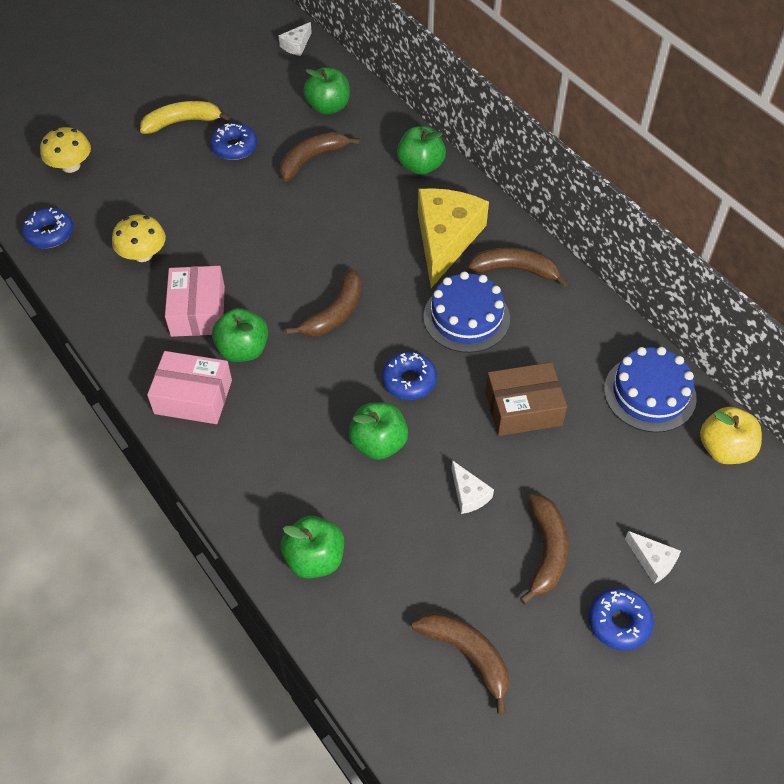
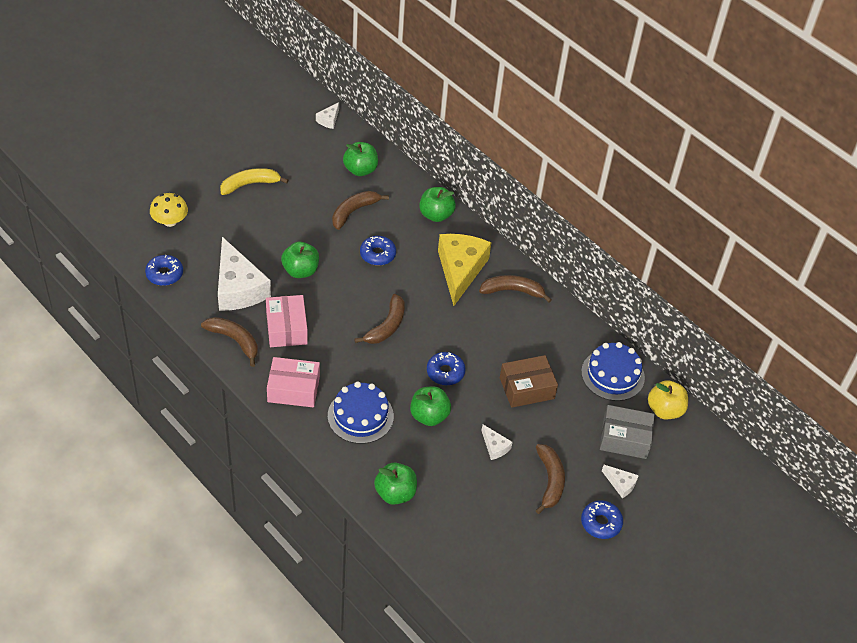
camera: 10 degrees left, 5 degrees down
(143, 254) = (238, 288): yellow mushroom -> white cheese
(234, 147) = (293, 203): blue donut -> blue donut (377, 254)
(243, 350) = (324, 355): green apple -> green apple (300, 271)
(466, 317) = (481, 326): blue cake -> blue cake (360, 416)
(467, 655) = (504, 547): brown banana -> brown banana (235, 341)
(662, 490) = (624, 438): none -> grey box

